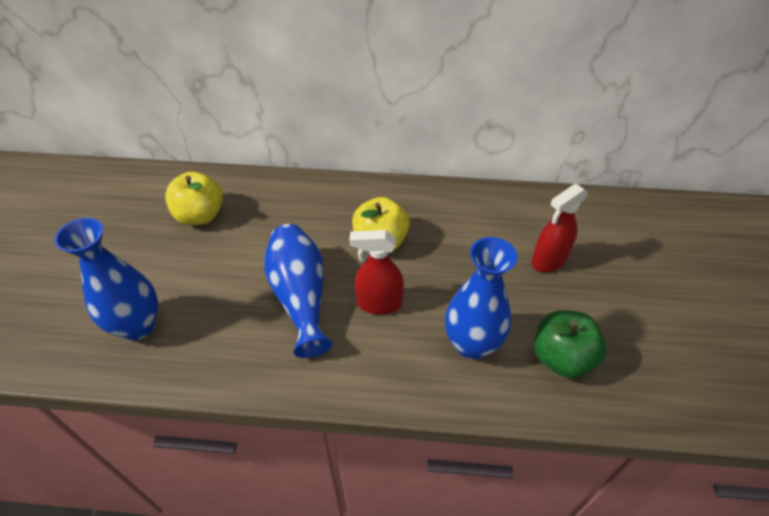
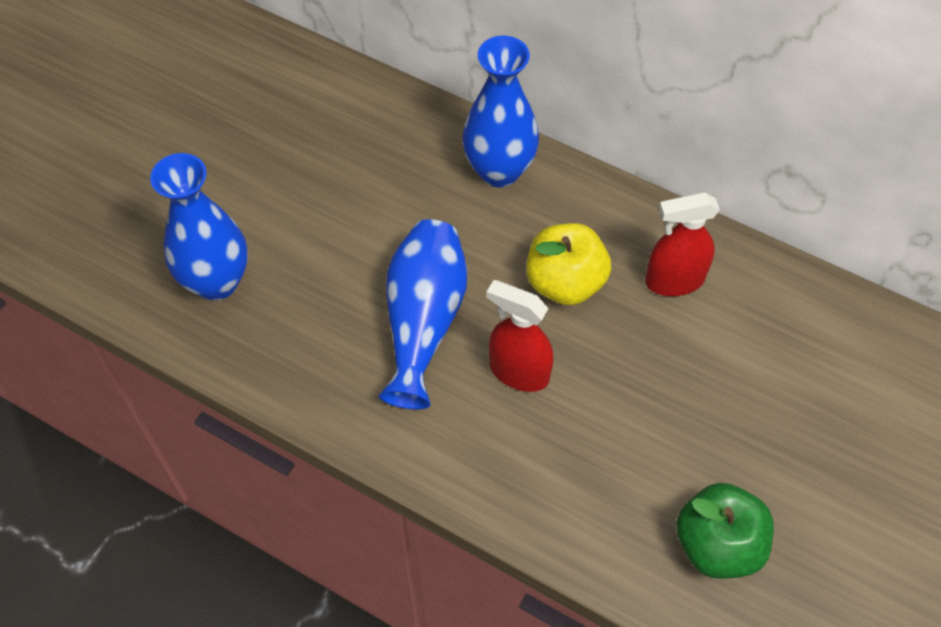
camera: 25 degrees right, 10 degrees up
(200, 215) = (344, 149): yellow apple -> none
(471, 344) = (610, 477): blue vase -> blue vase (499, 170)
(548, 261) = (787, 405): red spray bottle -> red spray bottle (674, 280)

